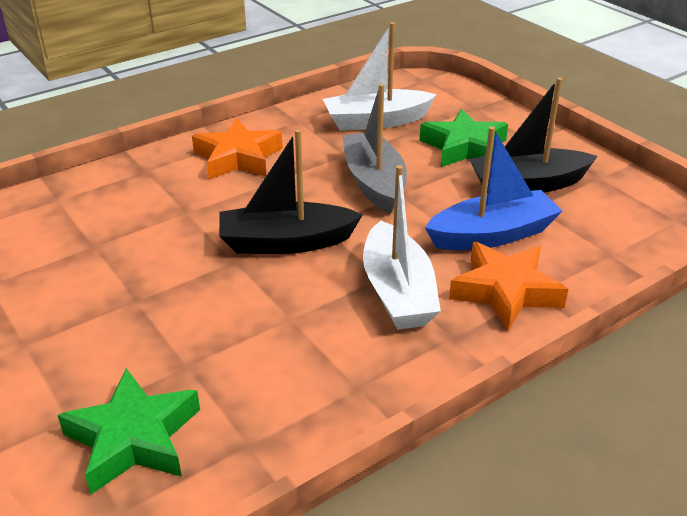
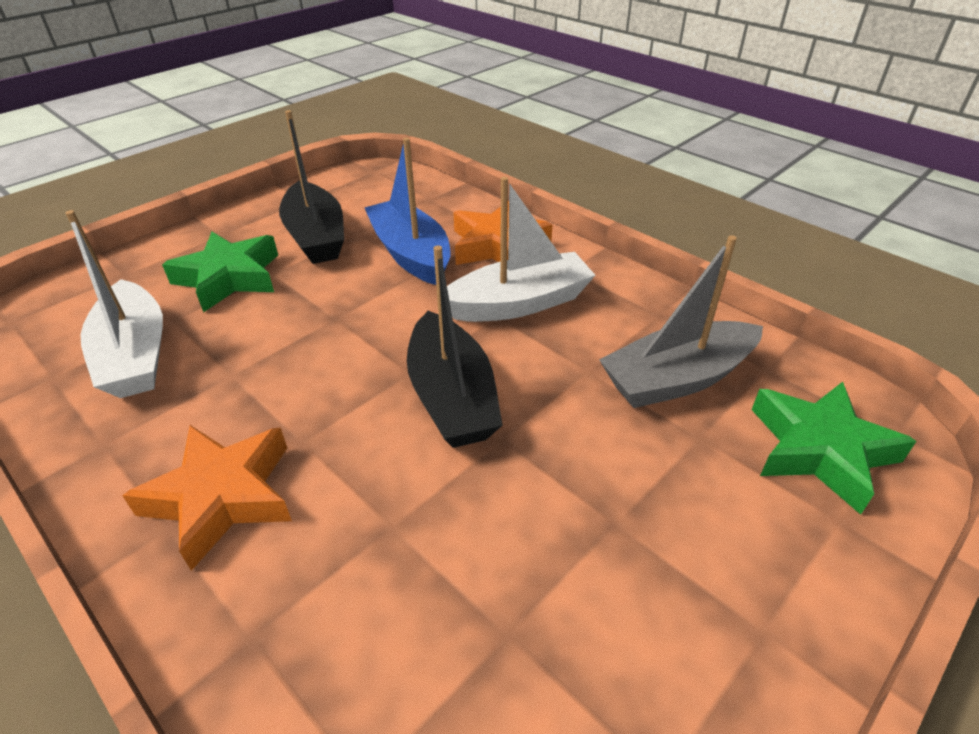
camera: 100 degrees left, 5 degrees up
(374, 182) = (309, 339): grey boat -> grey boat (677, 379)

